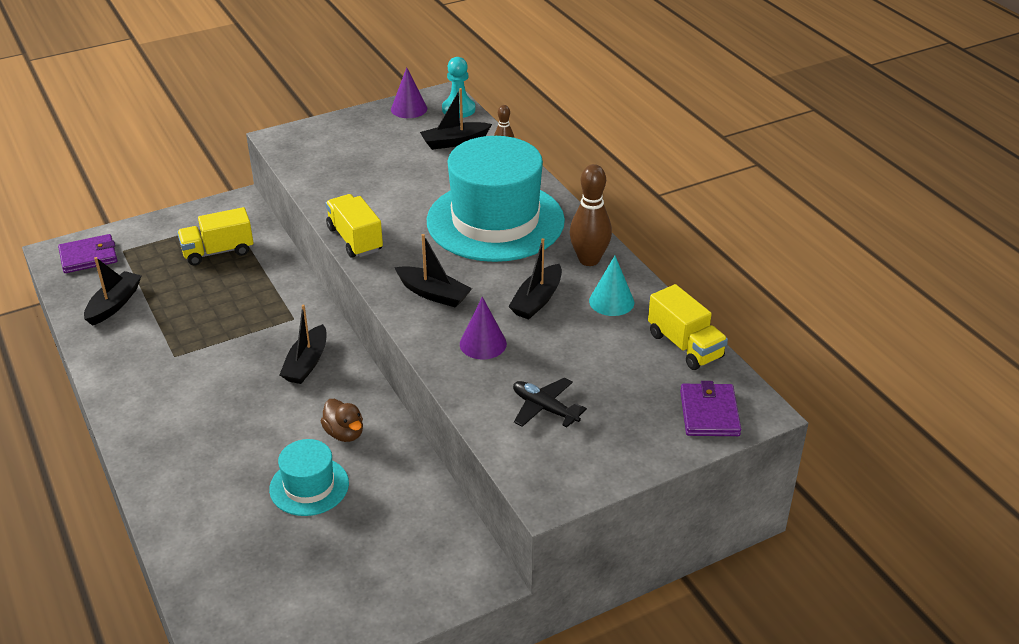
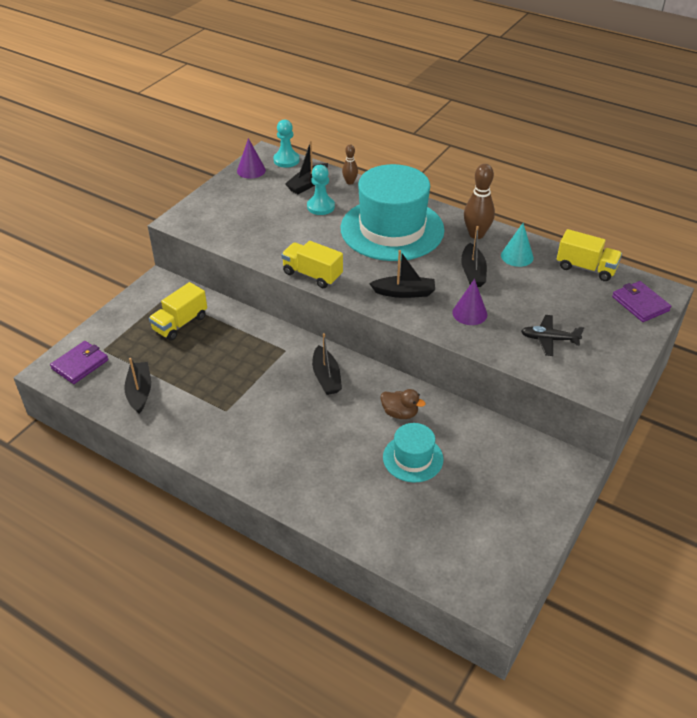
camera: 30 degrees left, 5 degrees up
(442, 171) = (320, 207): none -> turquoise pawn

